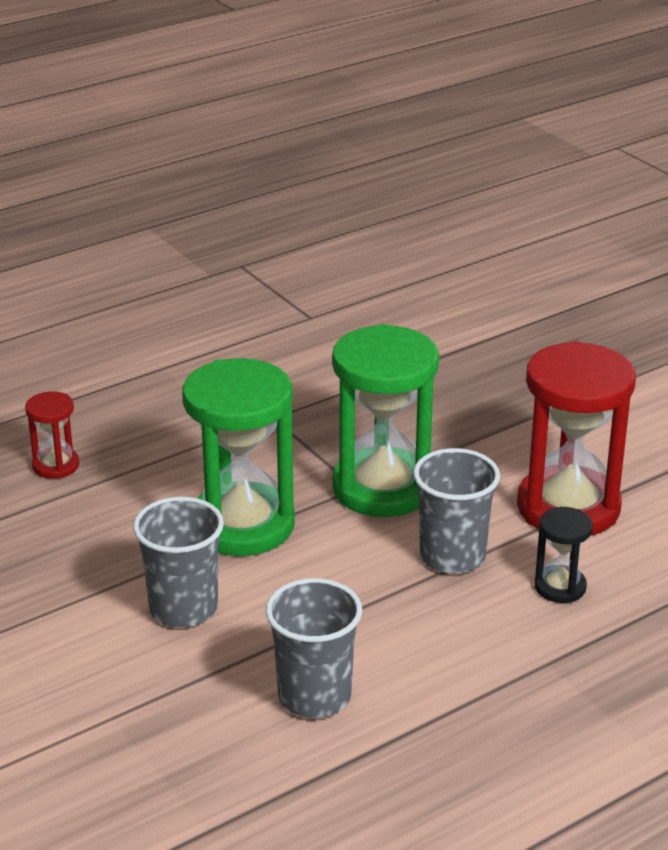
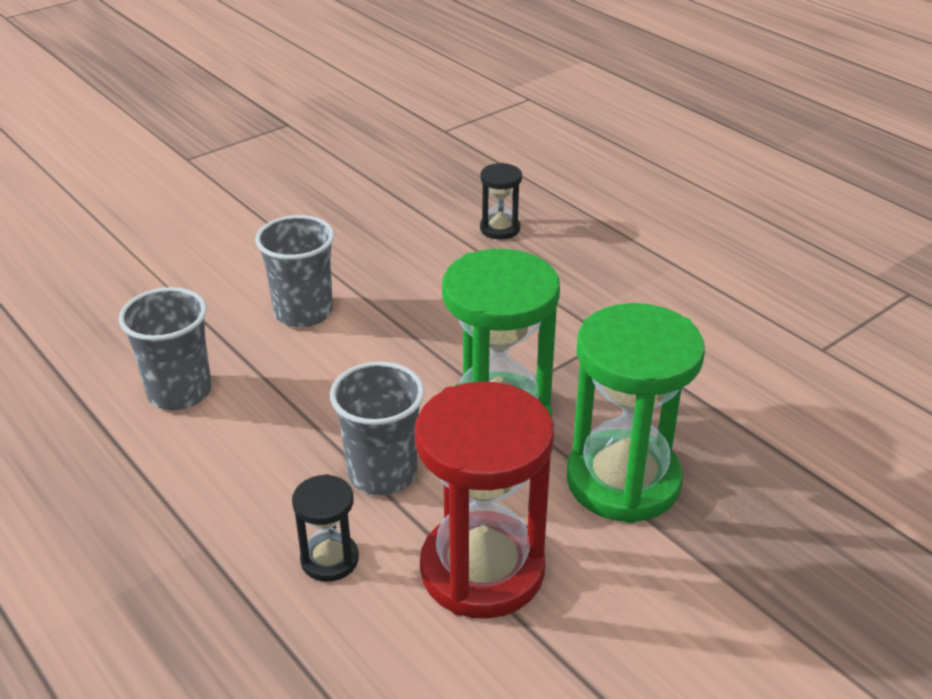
camera: 85 degrees right, 5 degrees up
(56, 465) = (500, 229): red hourglass -> black hourglass
(242, 525) = (424, 333): green hourglass -> green hourglass (623, 481)

